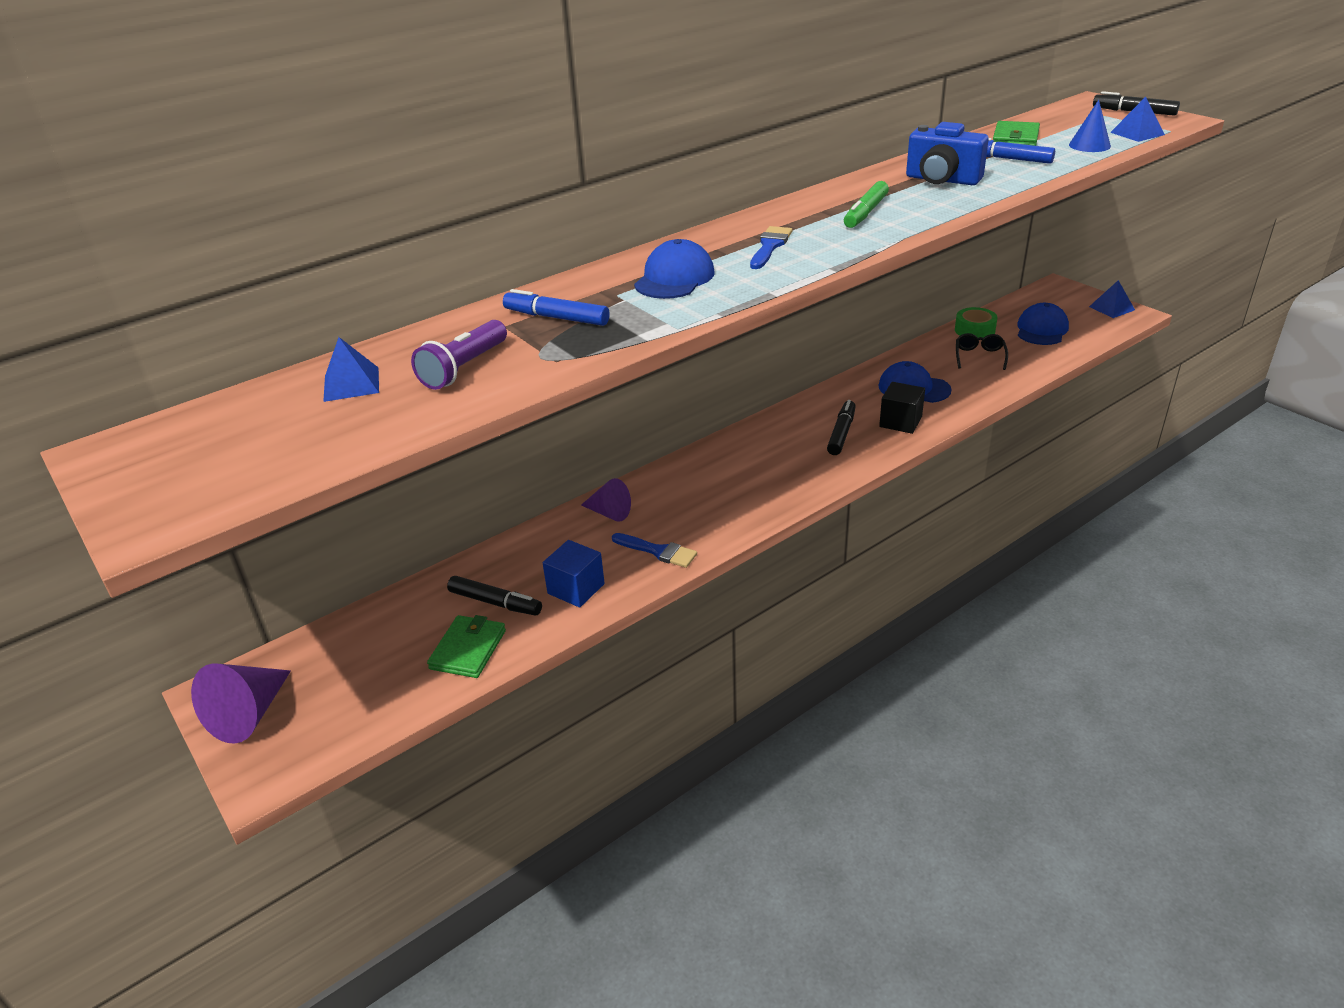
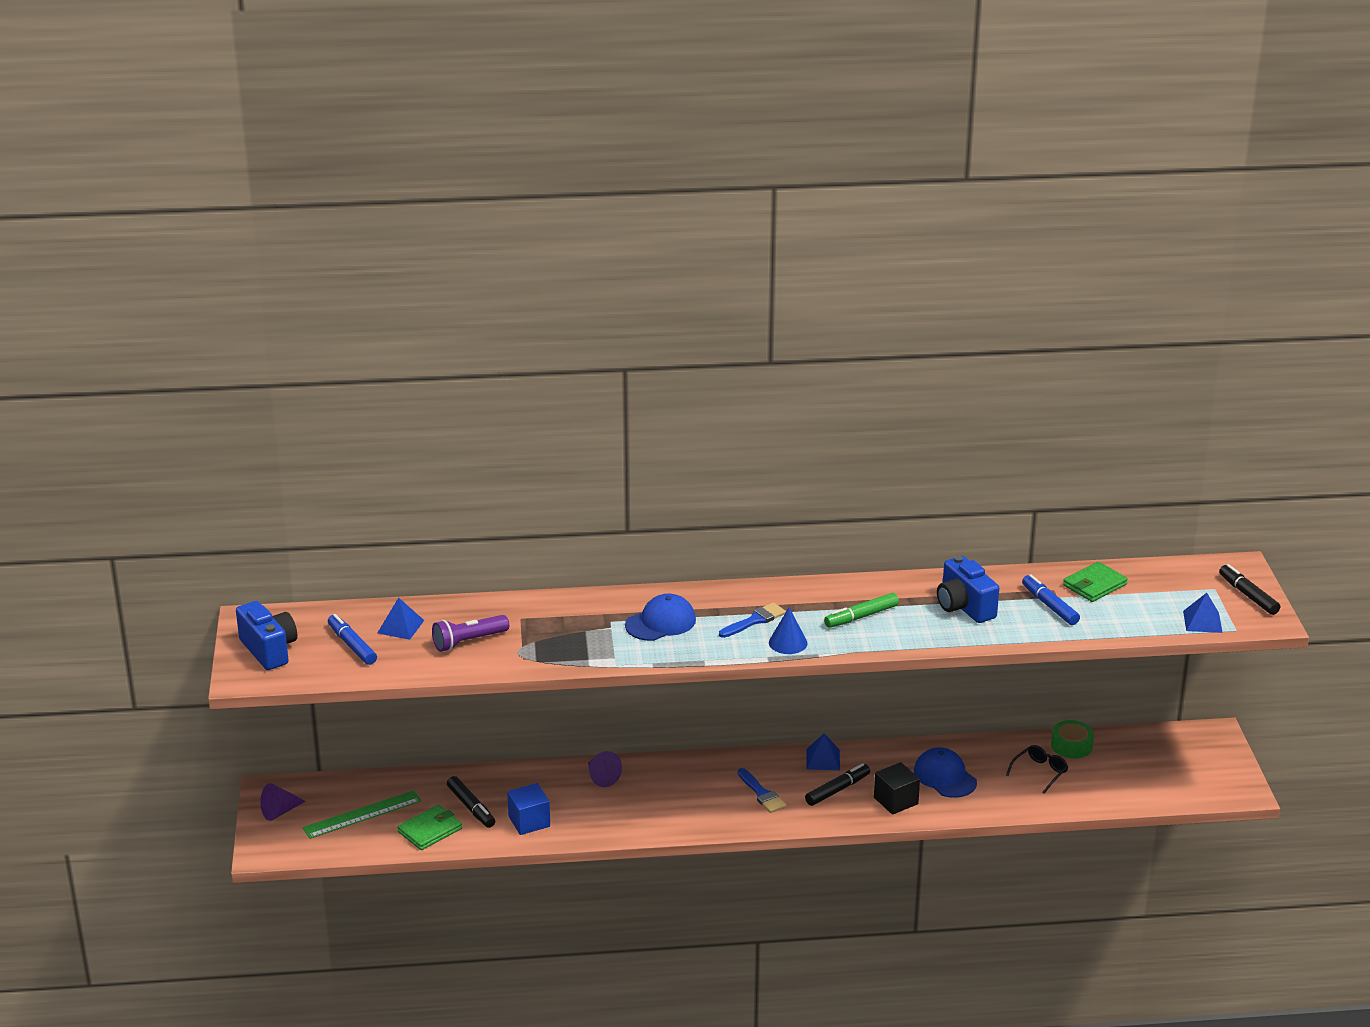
camera: 30 degrees right, 5 degrees down
(167, 476) = (269, 650): none -> blue camera
(249, 714) = (280, 811): purple cone -> purple cone, size x0.65
(366, 669) = (362, 814): none -> green ruler
(556, 318) = (556, 625): blue marker -> blue marker (352, 645)
(658, 551) = (606, 820): blue brush -> blue brush (762, 794)
(1041, 329) = (1133, 771): blue cap -> none
(1089, 145) = (1139, 618): blue cone -> blue cone (788, 643)
(1111, 308) = (1231, 777): blue pyramid -> blue pyramid (823, 759)

